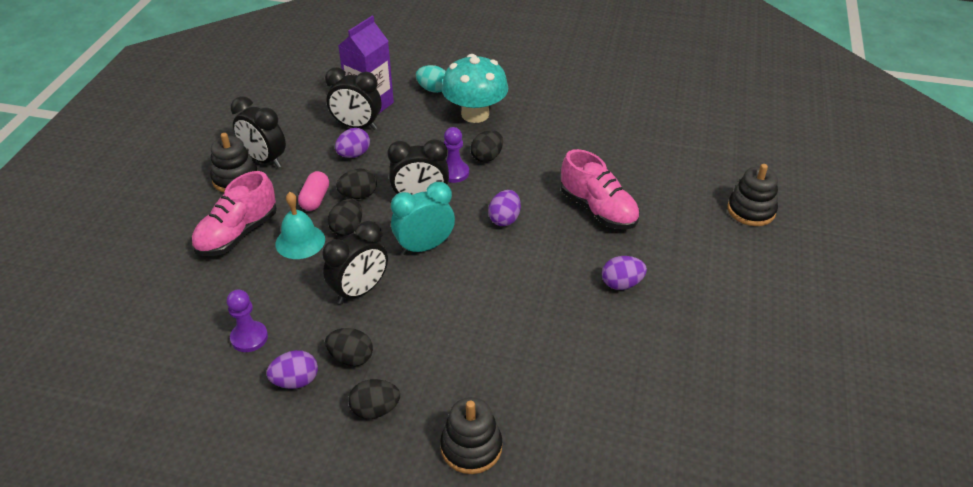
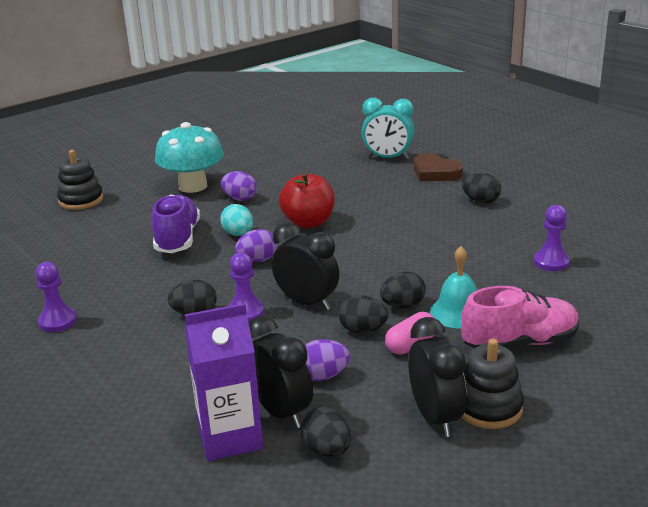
camera: 140 degrees left, 15 degrees down
(296, 381) = (527, 229): purple egg -> none
(351, 358) = (476, 227): black egg -> black egg (327, 450)
(360, 291) = (434, 259): black clock -> none
(424, 247) = (349, 267): turquoise clock -> turquoise clock (388, 158)
(433, 89) = (128, 422): turquoise egg -> turquoise egg (238, 234)
(471, 447) = (435, 172): black stacking toy -> brown heart
(475, 114) = (135, 363): turquoise mushroom -> turquoise mushroom (193, 186)
(517, 283) = (308, 222): none -> red apple
(563, 115) = (57, 321): none -> purple pawn
(598, 209) = (177, 239): pink shoe -> purple shoe

